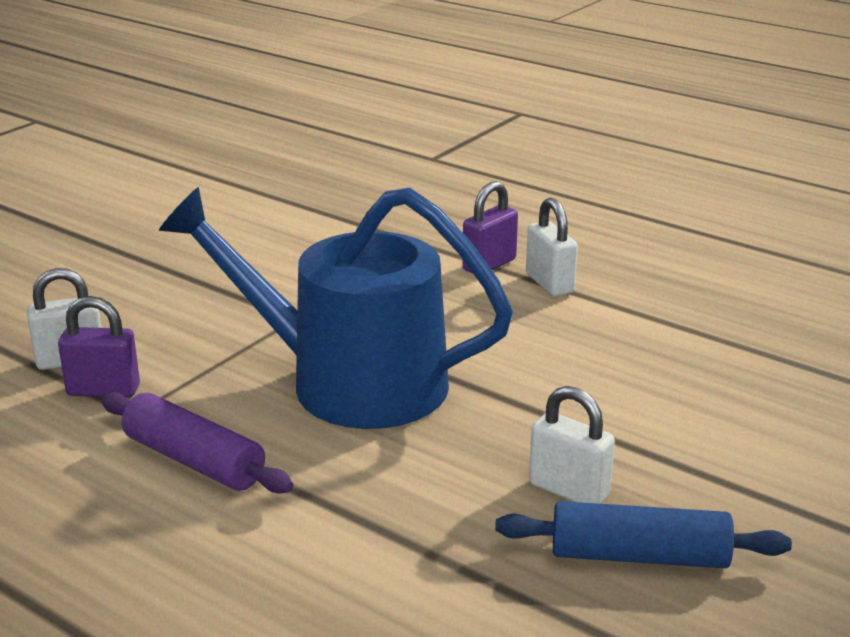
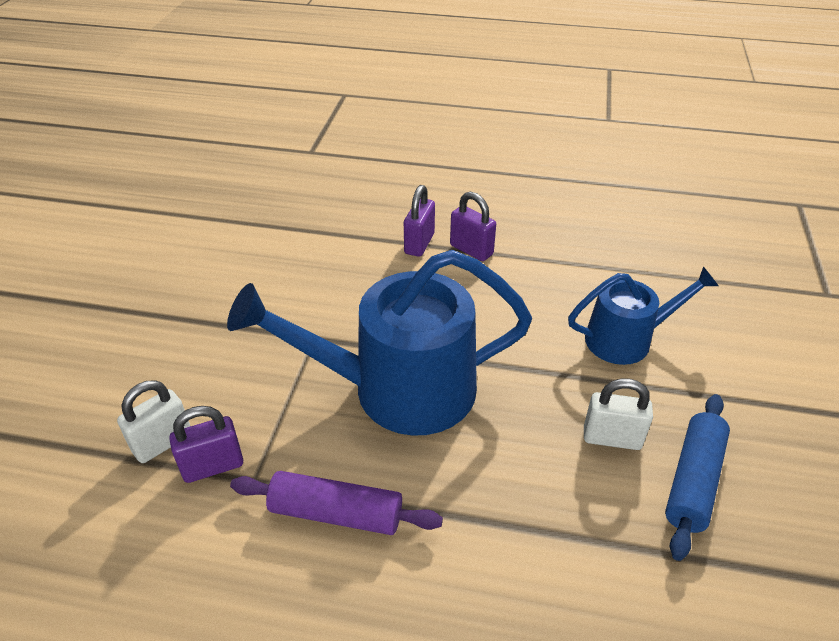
camera: 25 degrees left, 15 degrees up
(549, 284) = (471, 250): white padlock -> purple padlock
(639, 556) = (693, 481): blue rolling pin -> blue rolling pin turned 45 degrees counterclockwise
(676, 409) = (626, 339): none -> blue watering can

